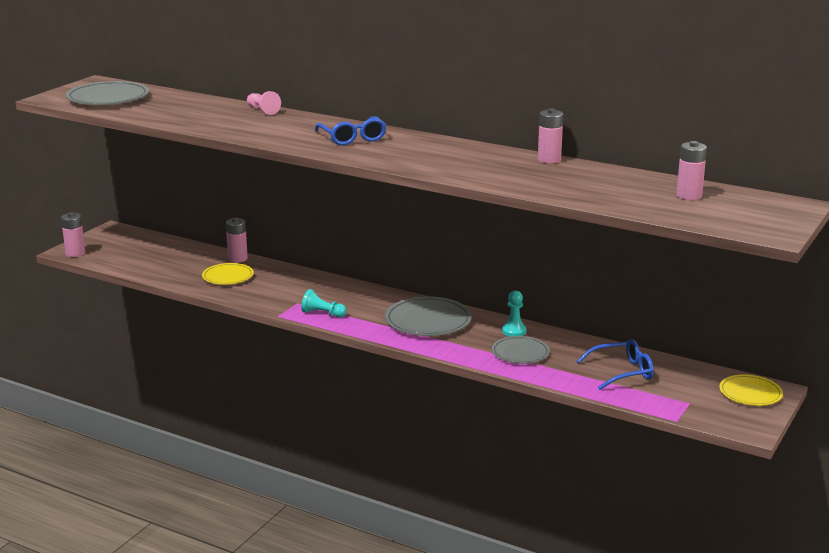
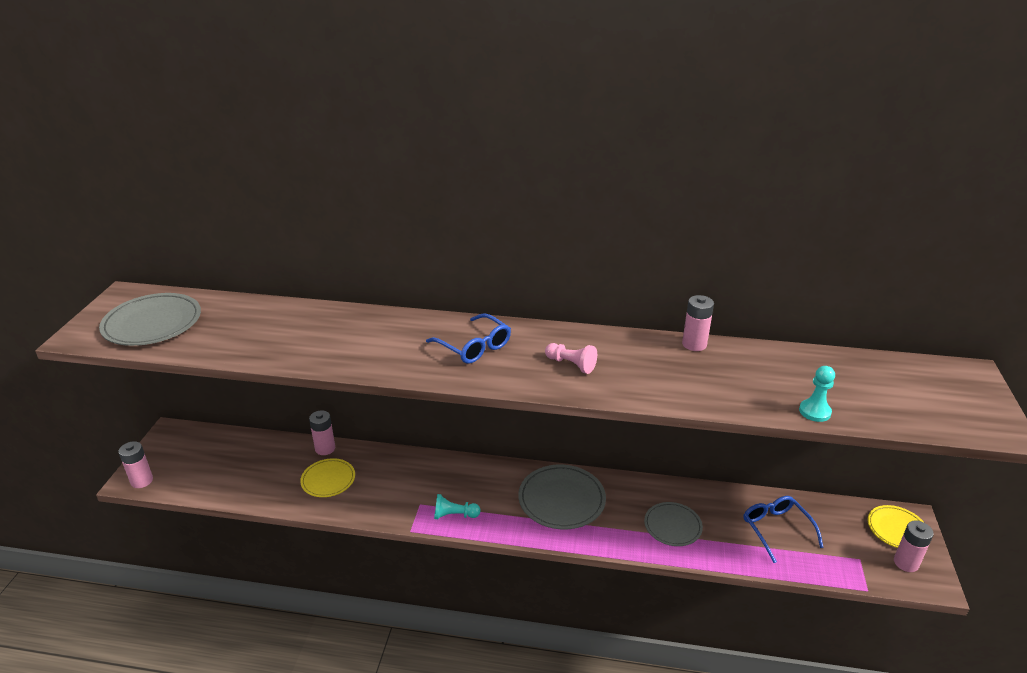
camera: 20 degrees left, 10 degrees up
(262, 110) = (345, 314): pink pawn -> pink pawn (571, 364)
(514, 331) = (647, 494): turquoise pawn -> turquoise pawn (814, 411)
(622, 372) = (776, 529): blue glasses -> blue glasses turned 75 degrees counterclockwise
(689, 196) = (869, 379): pink battery -> pink battery (906, 563)

